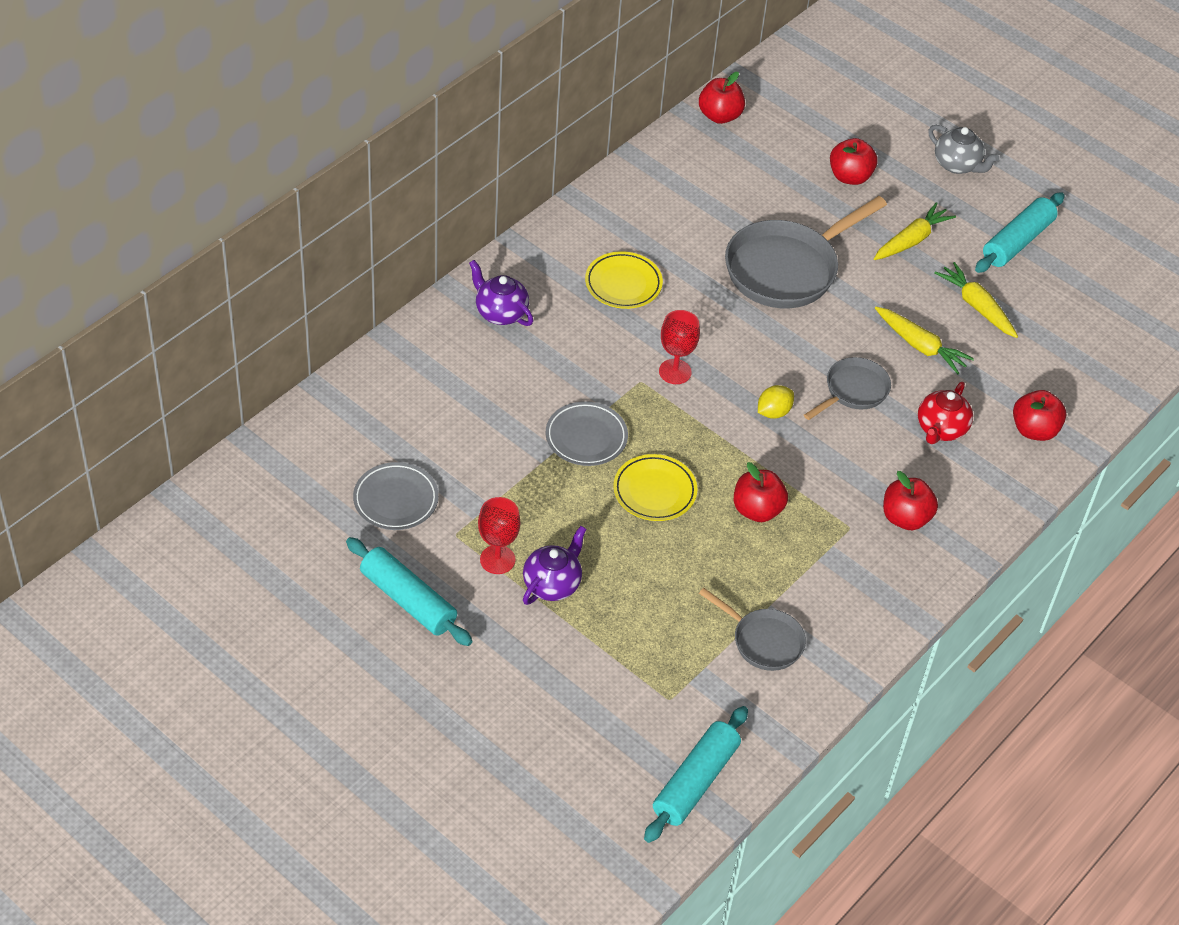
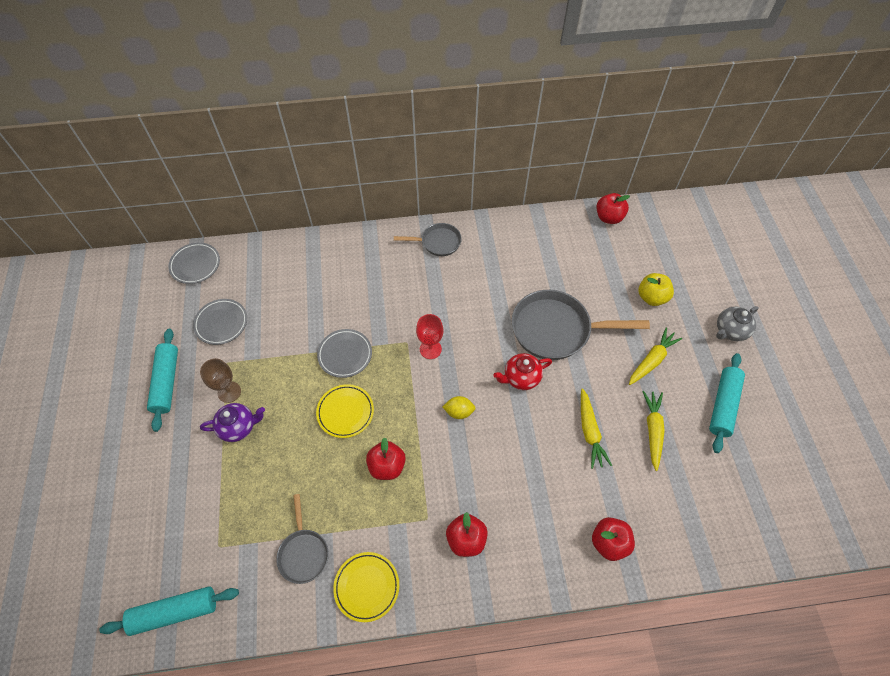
camera: 45 degrees right, 10 degrees up
(276, 461) = (195, 265): none -> grey plate
(497, 559) = (229, 392): red goblet -> brown goblet
(500, 312) = (378, 256): purple teapot -> none
(623, 284) = (456, 280): yellow plate -> yellow plate (367, 587)
(850, 177) = (651, 297): red apple -> yellow apple
(853, 391) = (519, 432): grey pan -> grey pan (438, 242)
(911, 240) = (652, 360): yellow carrot -> yellow carrot turned 45 degrees counterclockwise
(940, 429) = (547, 496): red teapot -> red teapot (521, 378)
(957, 165) = (730, 331): grey teapot -> grey teapot turned 60 degrees clockwise
(1017, 242) = (723, 405): turquoise rolling pin -> turquoise rolling pin turned 60 degrees counterclockwise

